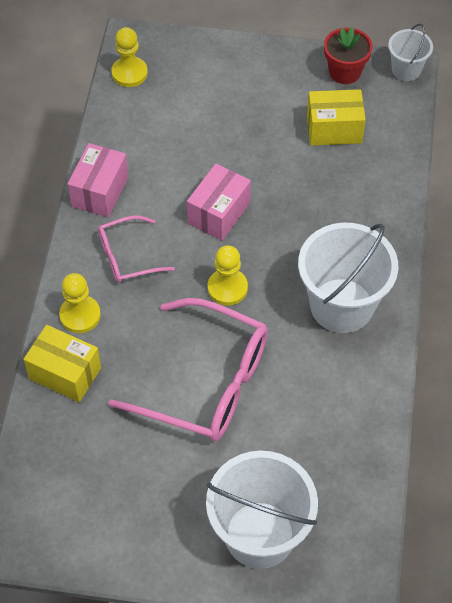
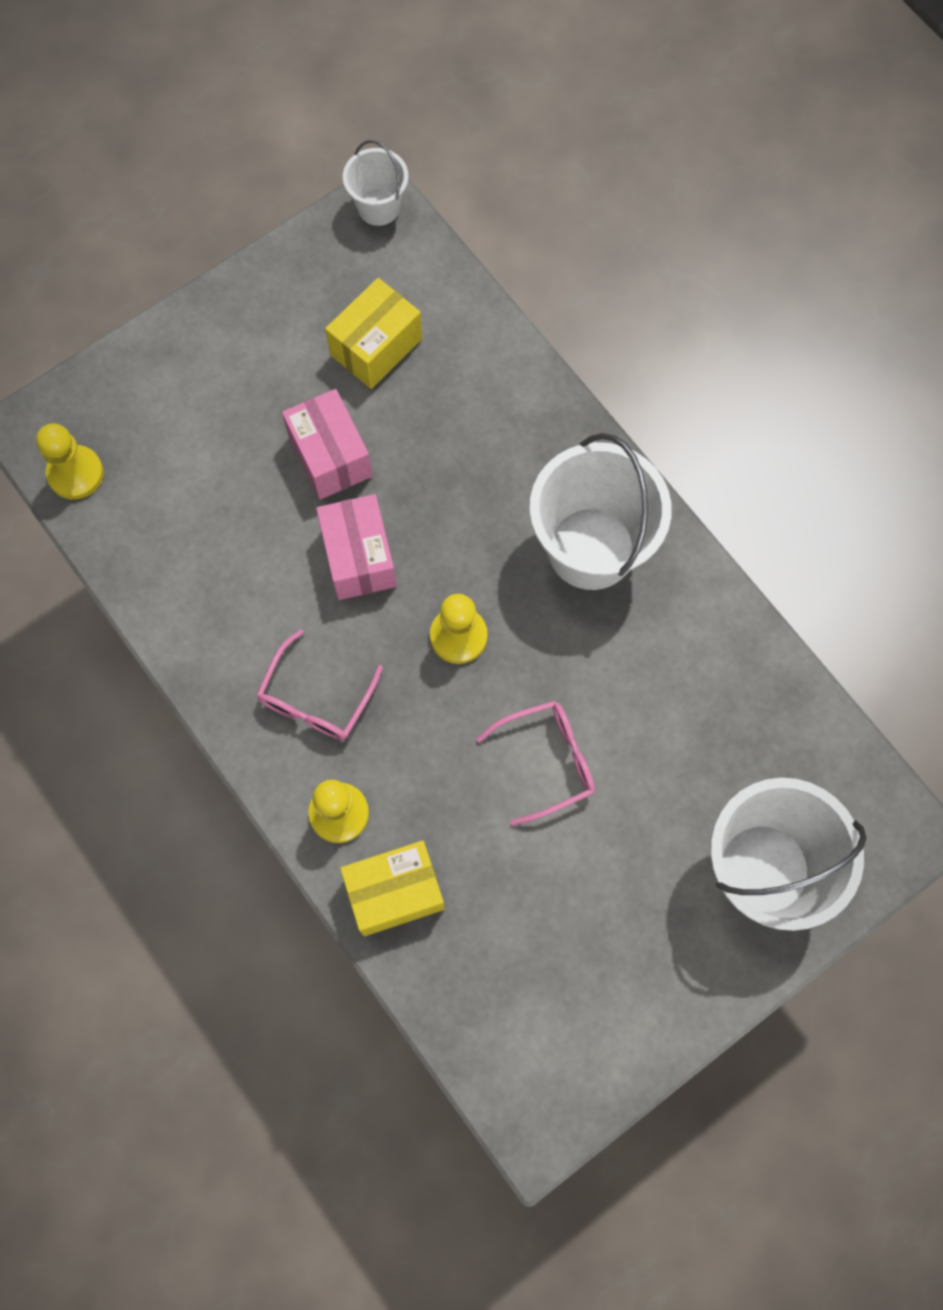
camera: 45 degrees left, 15 degrees up
(100, 191) = (202, 650): pink box -> pink box (330, 456)
(206, 382) = (547, 761): pink glasses -> pink glasses, size x0.53
(345, 72) = (316, 265): red flower pot -> none

